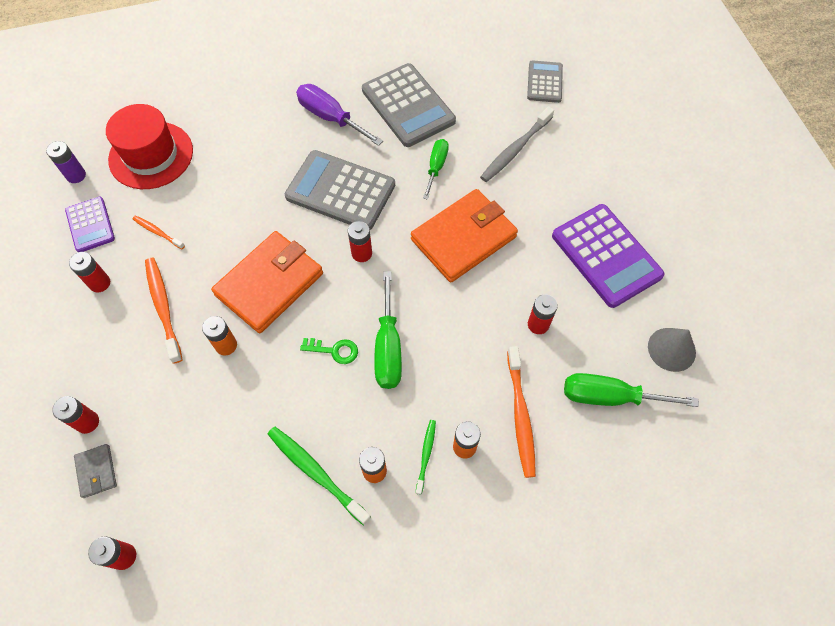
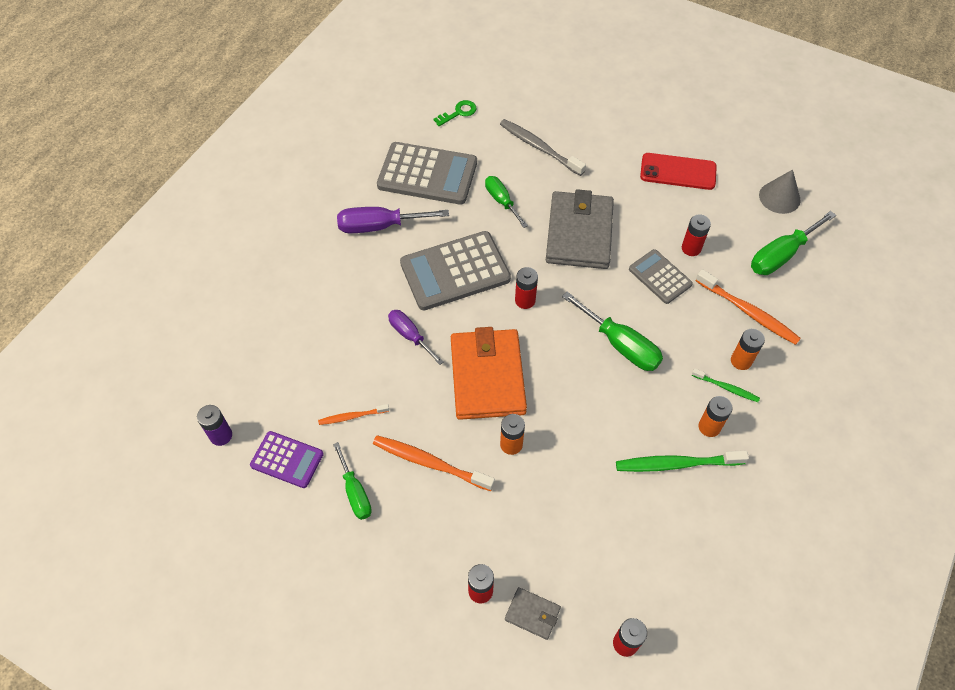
camera: 45 degrees left, 5 degrees down
(100, 283) = (355, 492): red battery -> green screwdriver
(151, 155) = (268, 367): red hat -> none
(257, 210) = (410, 336): none -> purple screwdriver
(334, 350) = (589, 379): green key -> green key (458, 113)
(426, 455) = (726, 388): green toothbrush -> green toothbrush turned 150 degrees clockwise
(463, 238) = (579, 233): orange wallet -> grey wallet
(515, 149) = (539, 148): grey toothbrush -> grey toothbrush turned 135 degrees clockwise
(544, 82) = (503, 87): grey calculator -> grey calculator (660, 277)
(606, 256) = (678, 172): purple calculator -> red phone

